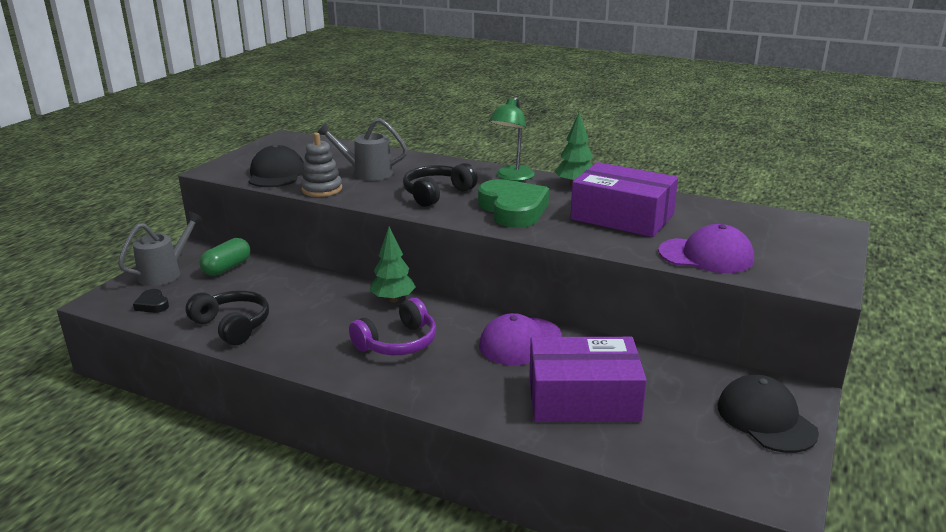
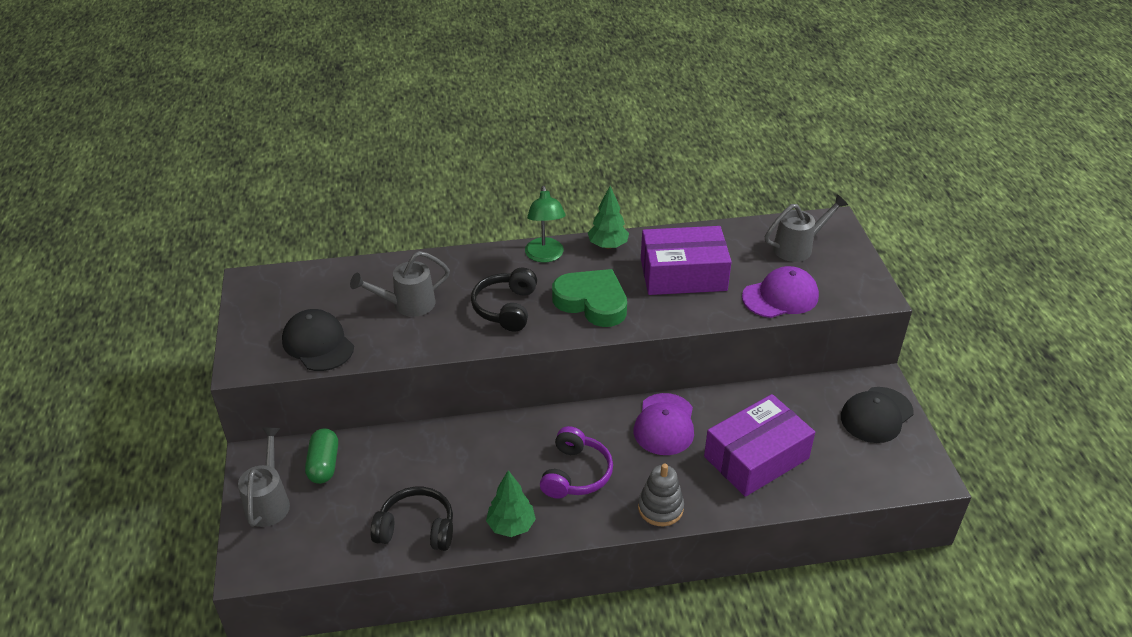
camera: 35 degrees left, 15 degrees up
(152, 305) = (308, 544): black heart -> none
(322, 189) = (393, 347): grey stacking toy -> grey stacking toy (660, 508)
(393, 299) = (521, 428): green tree -> green tree (511, 526)
(766, 419) = (876, 415): black cap -> black cap turned 75 degrees counterclockwise
(770, 232) = (798, 247): none -> grey watering can

